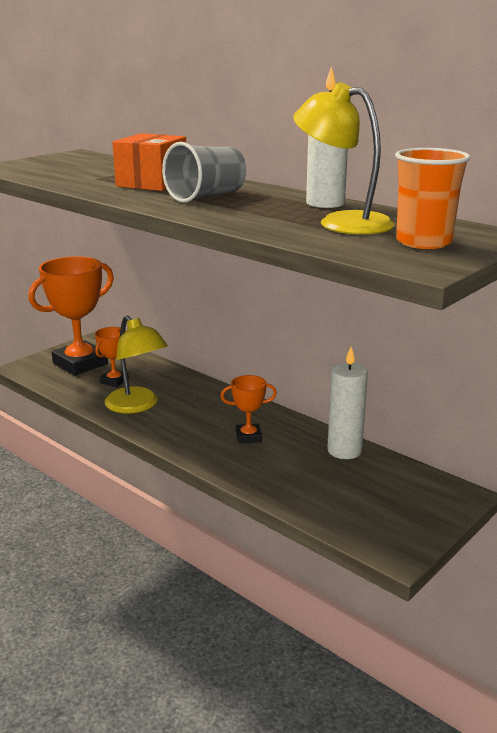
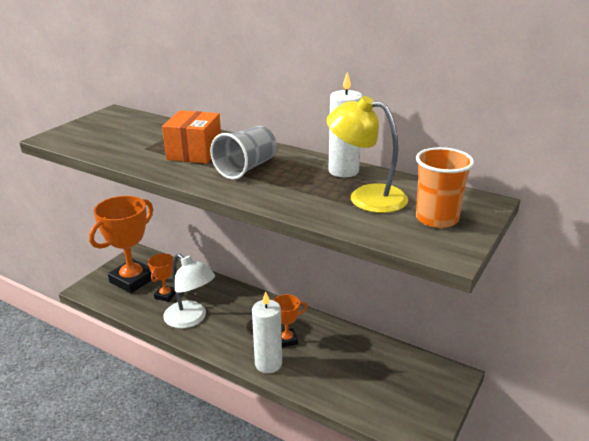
camera: 10 degrees left, 5 degrees up
(137, 406) = (191, 319): yellow lamp -> white lamp
(344, 450) = (362, 344): white candle -> white candle (268, 364)

